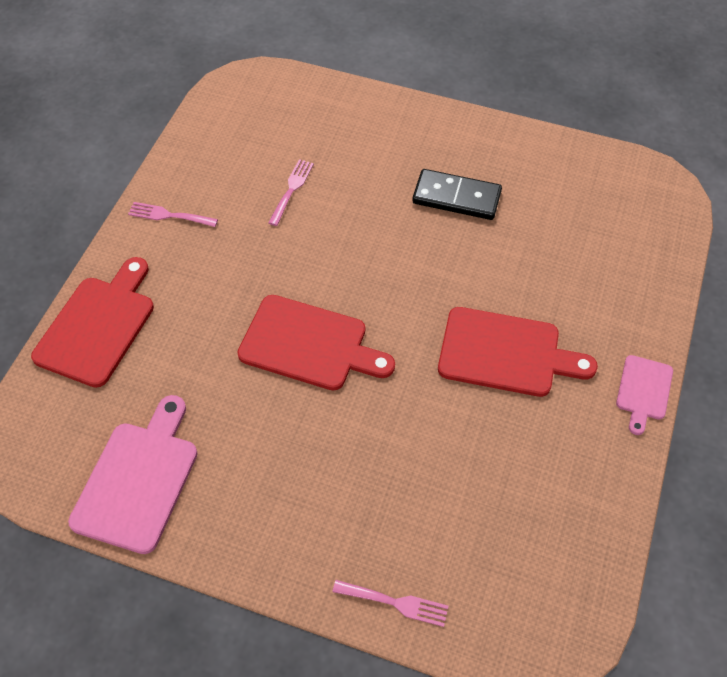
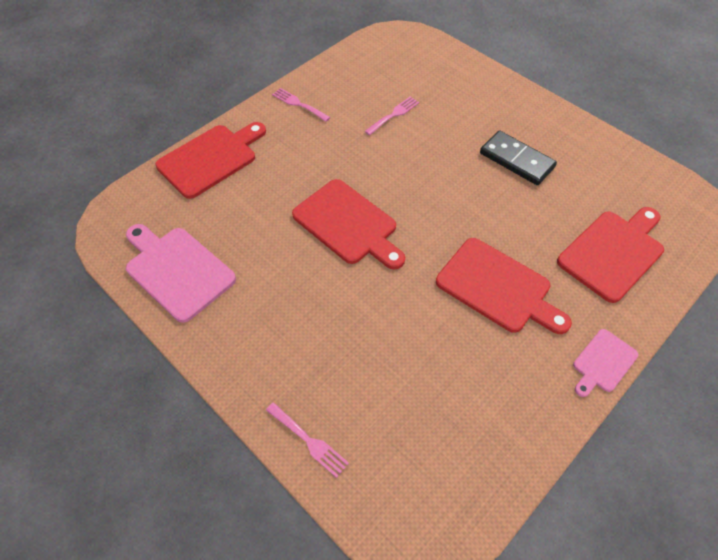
camera: 25 degrees right, 0 degrees up
(138, 480) = (177, 270): pink cutting board -> pink cutting board turned 90 degrees counterclockwise
(602, 268) = (613, 252): none -> red cutting board

